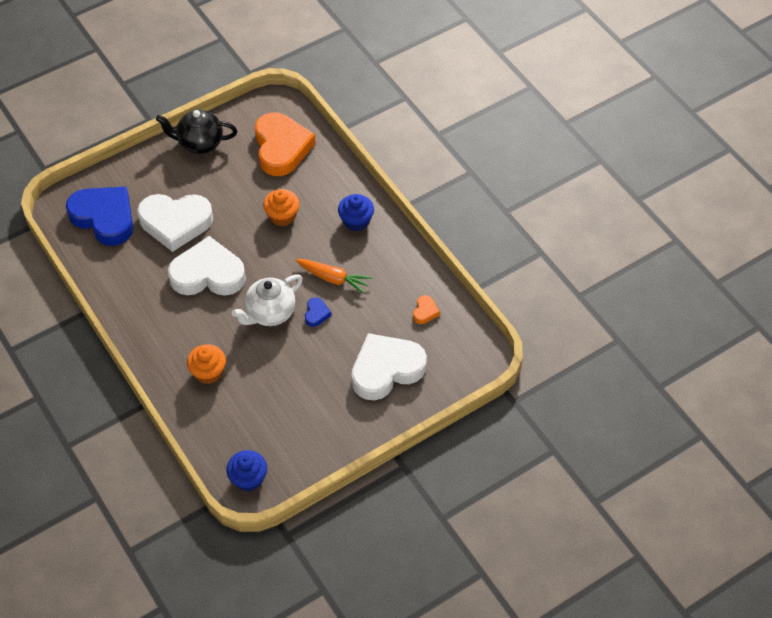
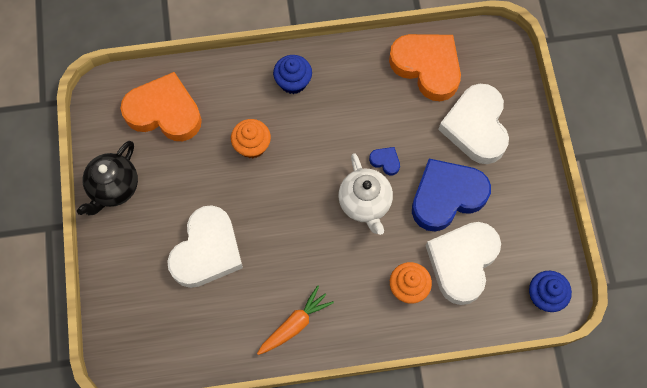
camera: 65 degrees left, 15 degrees up
(104, 218) = (162, 321): blue heart -> blue heart (446, 196)
(208, 274) = (288, 243): white heart -> white heart (462, 262)
(333, 278) = (351, 130): orange carrot -> orange carrot (295, 324)
(425, 311) = (427, 67): orange heart -> orange heart, size x2.48

